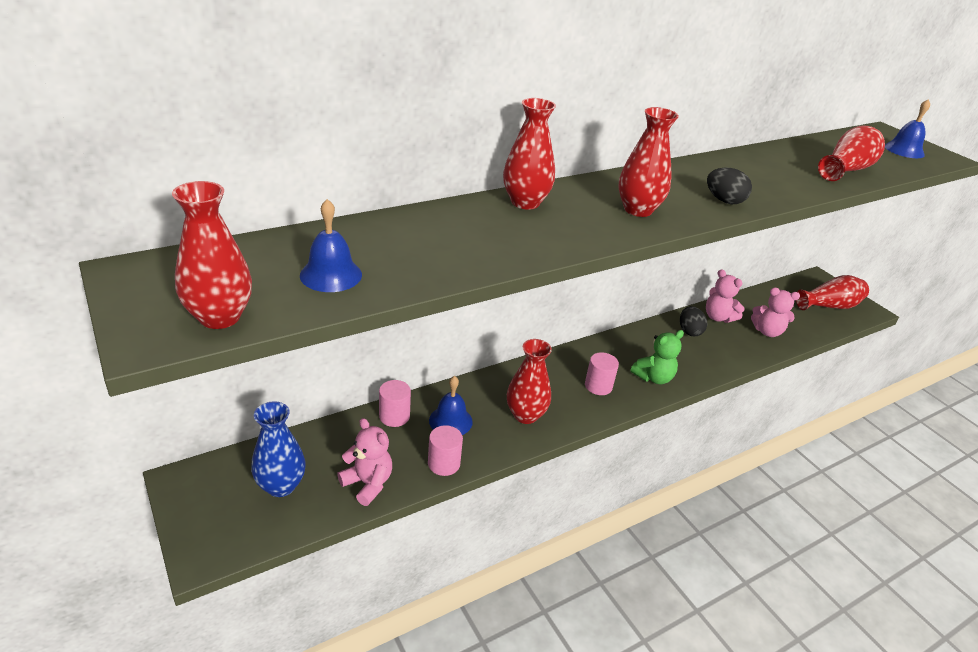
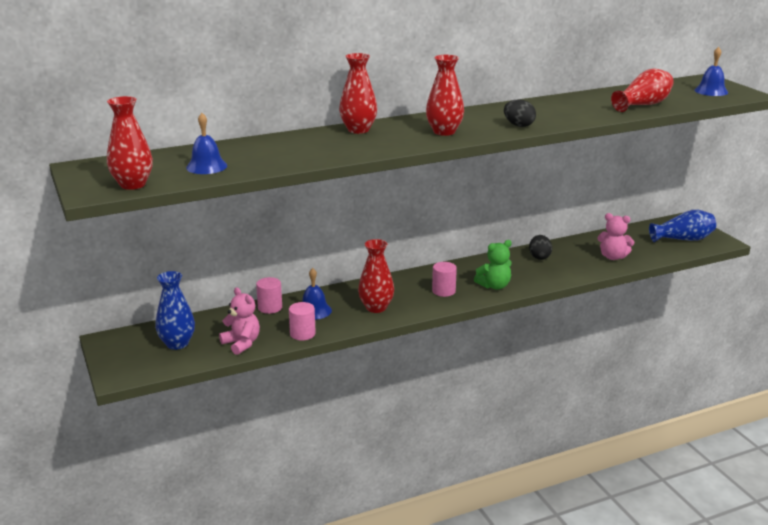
camera: 10 degrees right, 10 degrees down
(718, 317) = (570, 248): pink teddy bear -> none
(829, 306) = (683, 239): red vase -> blue vase

